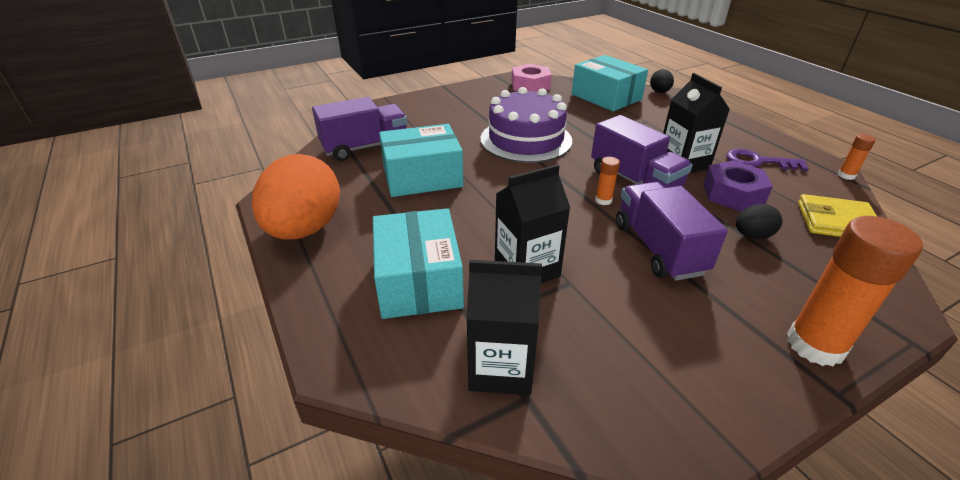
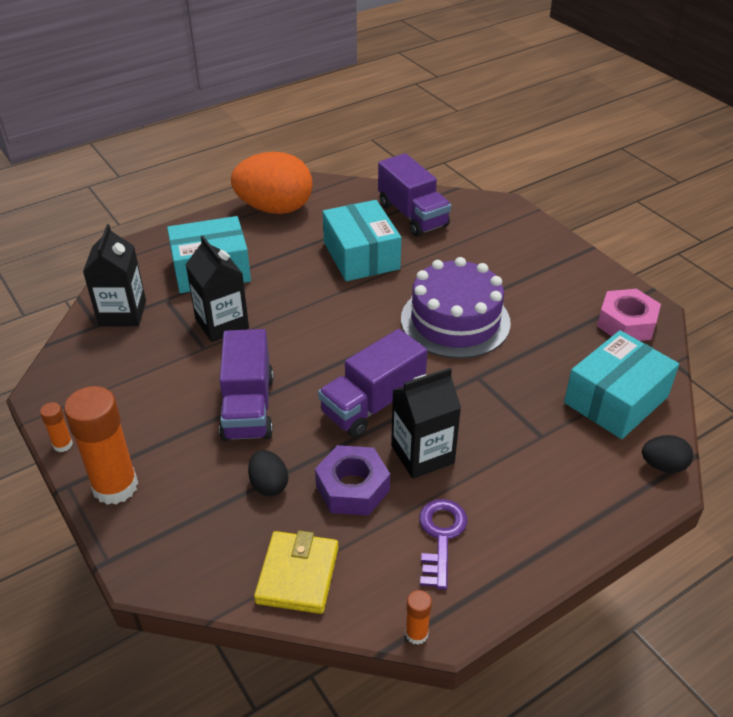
camera: 85 degrees right, 5 degrees up
(603, 200) = (329, 376): orange glue stick -> orange glue stick (63, 445)
(658, 248) = (248, 407): purple truck -> purple truck turned 105 degrees clockwise

